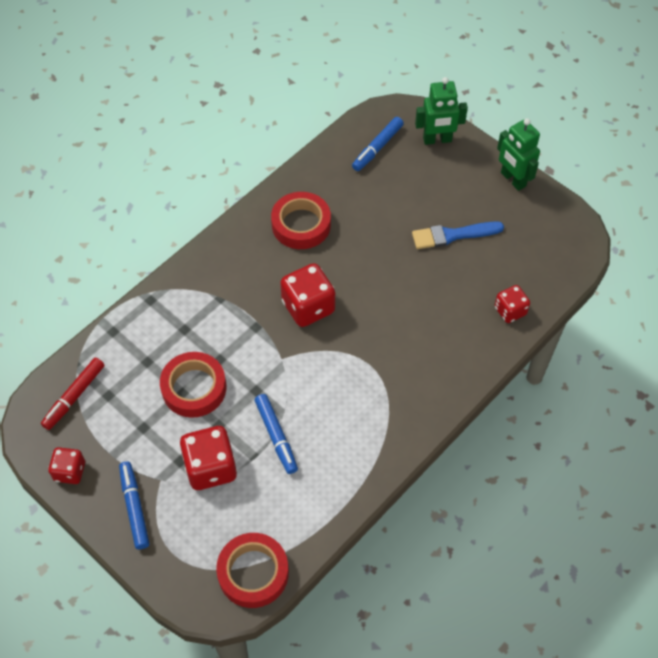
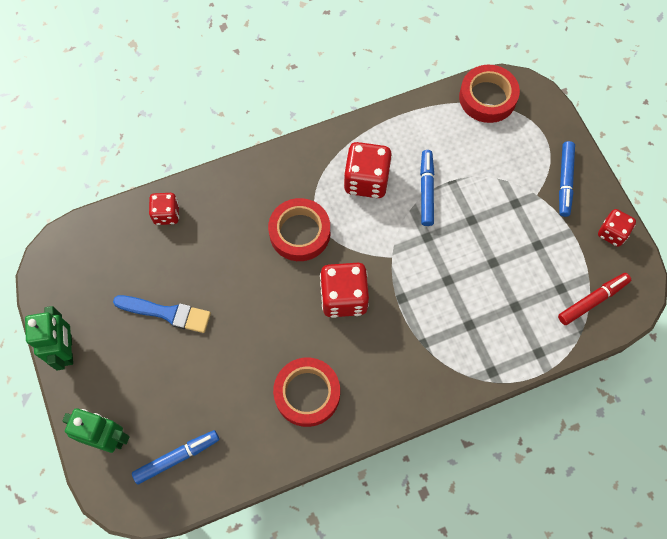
camera: 155 degrees left, 10 degrees up
(194, 388) = (481, 262): red tape -> red tape (299, 232)
(210, 468) = (491, 187): red dice -> red dice (366, 180)

